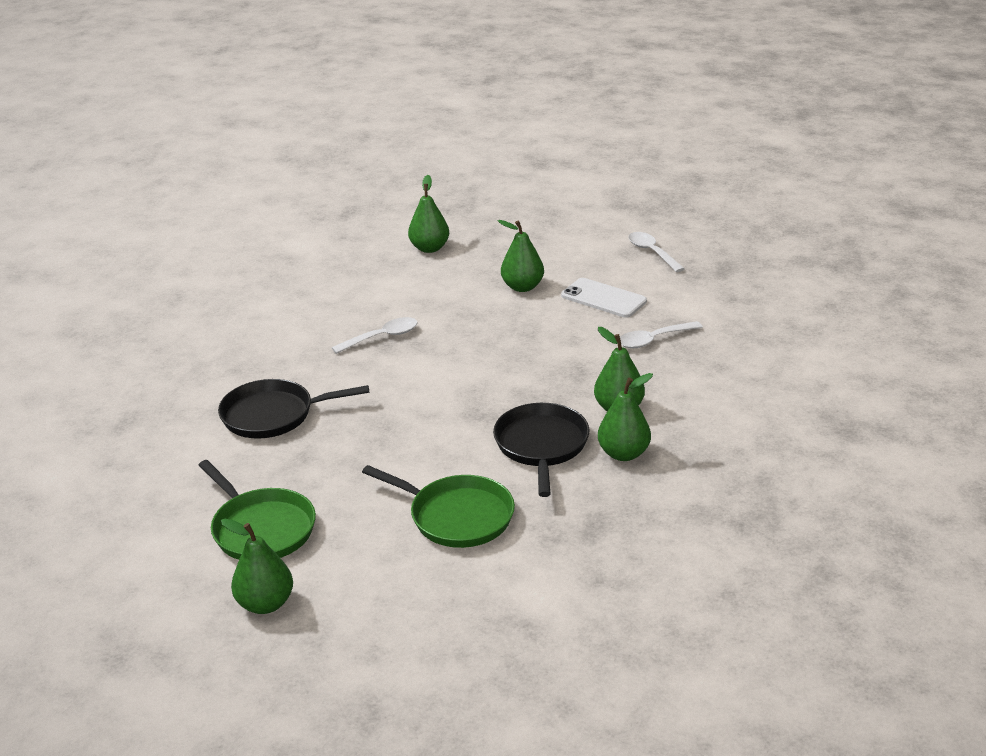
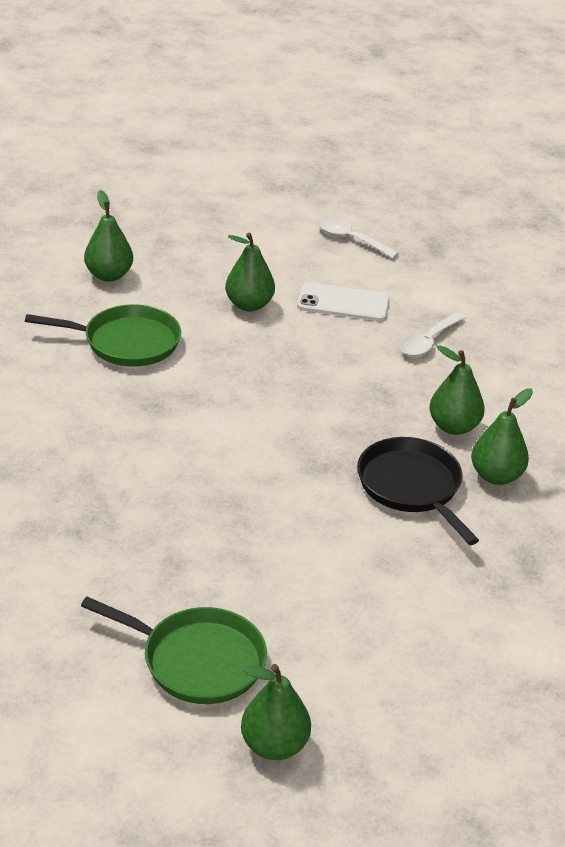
camera: 30 degrees left, 5 degrees up
(273, 415) = (97, 521): black pan -> none
(382, 337) = (144, 397): white spoon -> none
(457, 516) = (391, 588): green pan -> green pan (127, 342)

